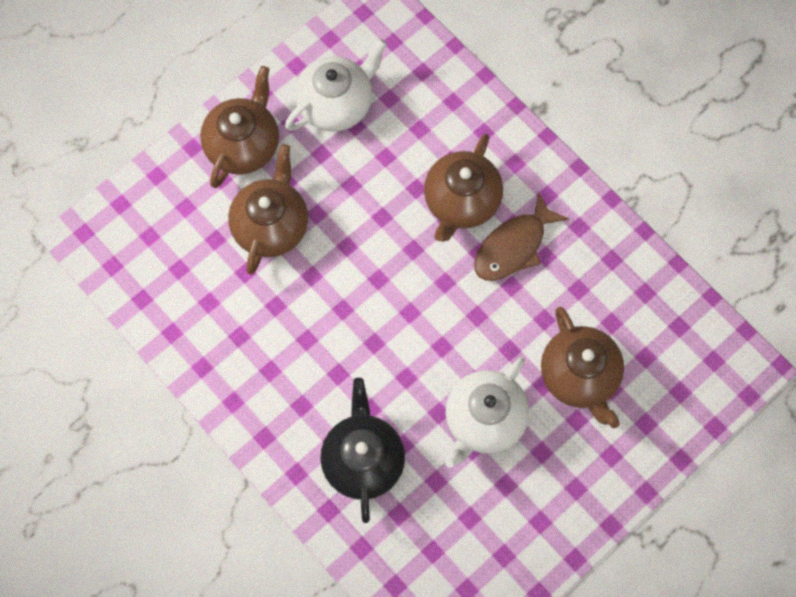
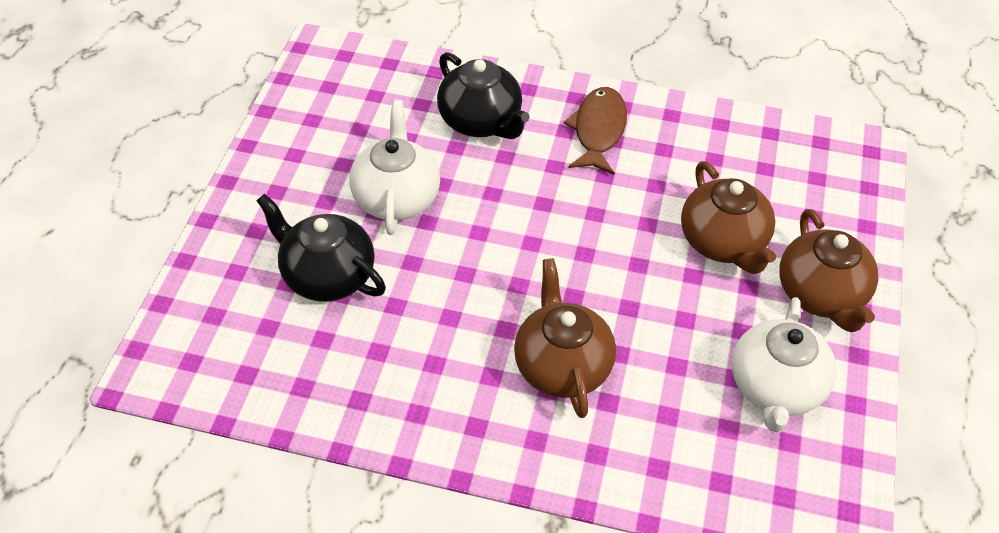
camera: 145 degrees right, 20 degrees down
(513, 246) = (474, 354): brown fish -> brown fish (598, 130)
(579, 376) = (327, 276): brown teapot -> black teapot

